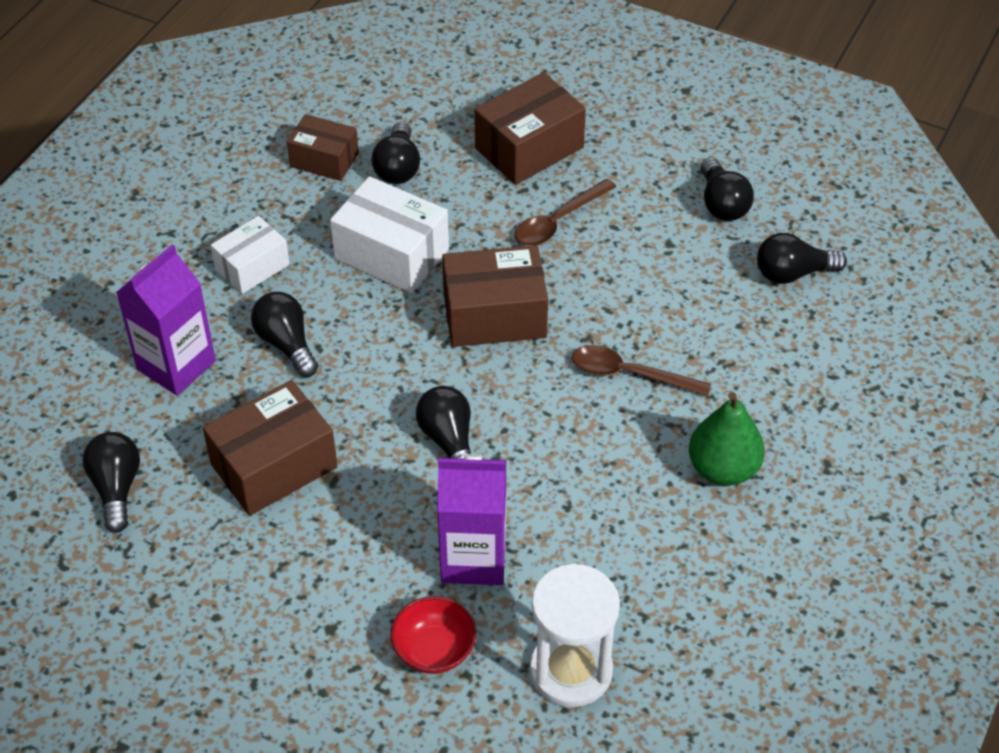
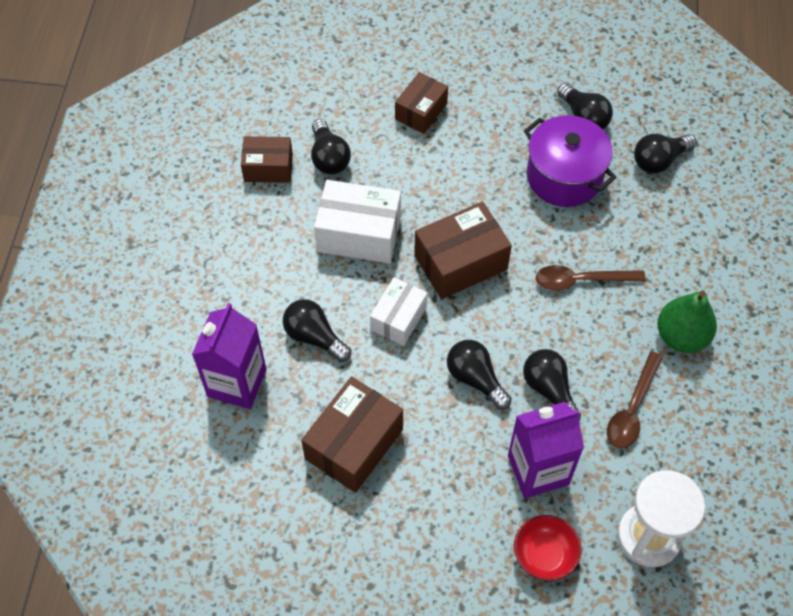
camera: 20 degrees left, 10 degrees up
(116, 488) = (241, 504): black light bulb -> black light bulb (549, 389)
(252, 267) = (256, 278): white box -> white box (398, 318)
(529, 148) = (421, 111): brown box -> brown box, size x0.64
(558, 221) = (471, 168): brown spoon -> brown spoon (632, 409)
(666, 259) = (564, 176): none -> purple pot

